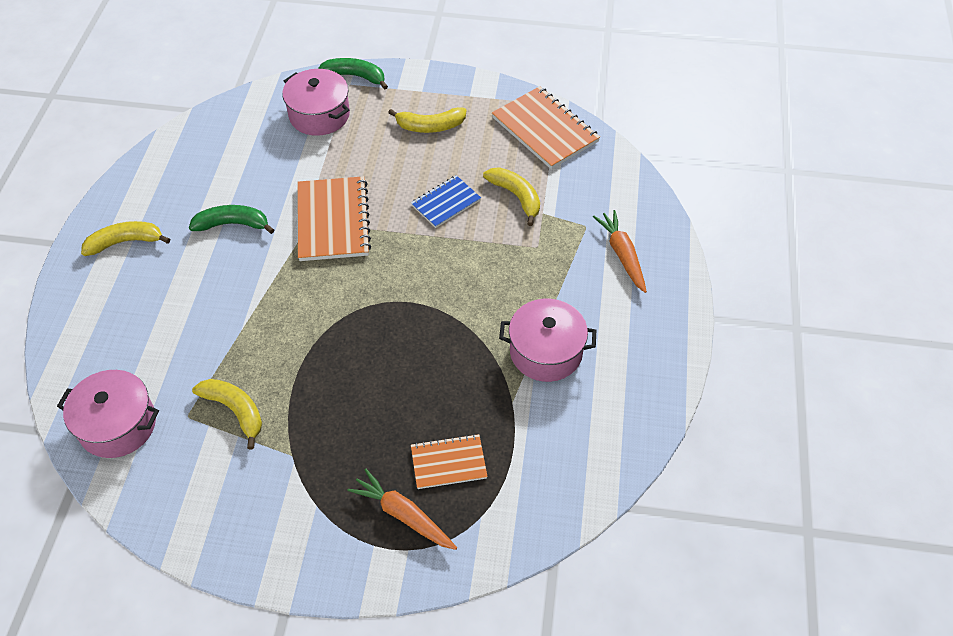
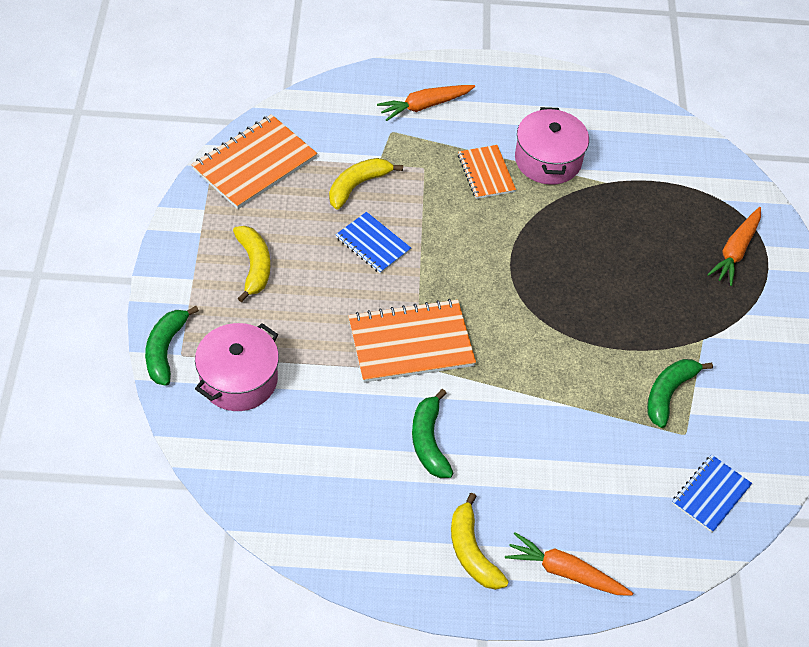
camera: 100 degrees left, 0 degrees up
(85, 301) = (565, 572): none -> orange carrot
(118, 425) = (711, 494): pink pot -> blue notebook
(235, 410) = (668, 393): yellow banana -> green banana
(448, 463) = (678, 223): orange notebook -> orange notebook (486, 173)

